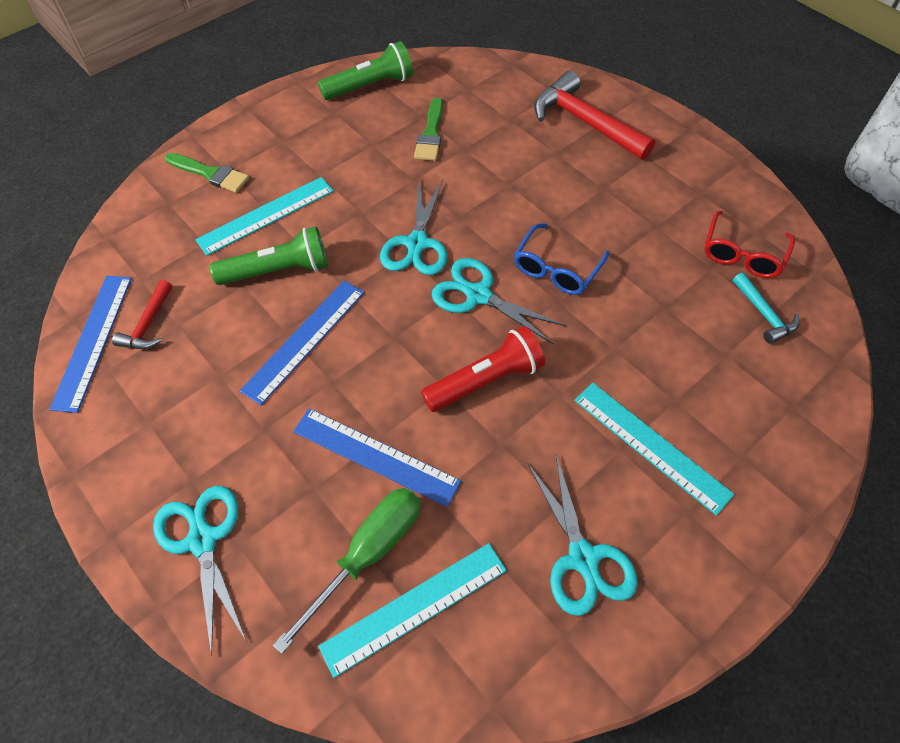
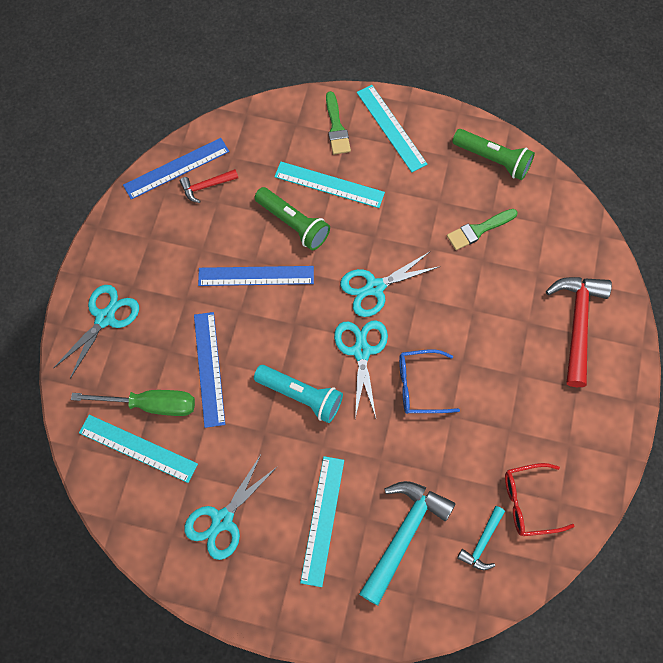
camera: 55 degrees right, 10 degrees up
(259, 135) = (391, 128): none -> turquoise ruler
(485, 380) = (301, 396): red flashlight -> turquoise flashlight
(715, 377) = (404, 534): none -> turquoise hammer

